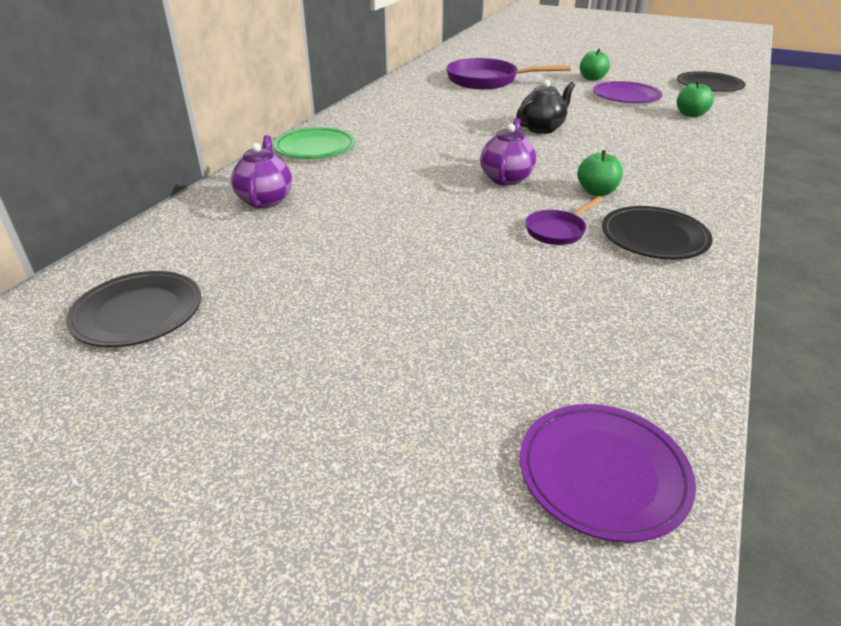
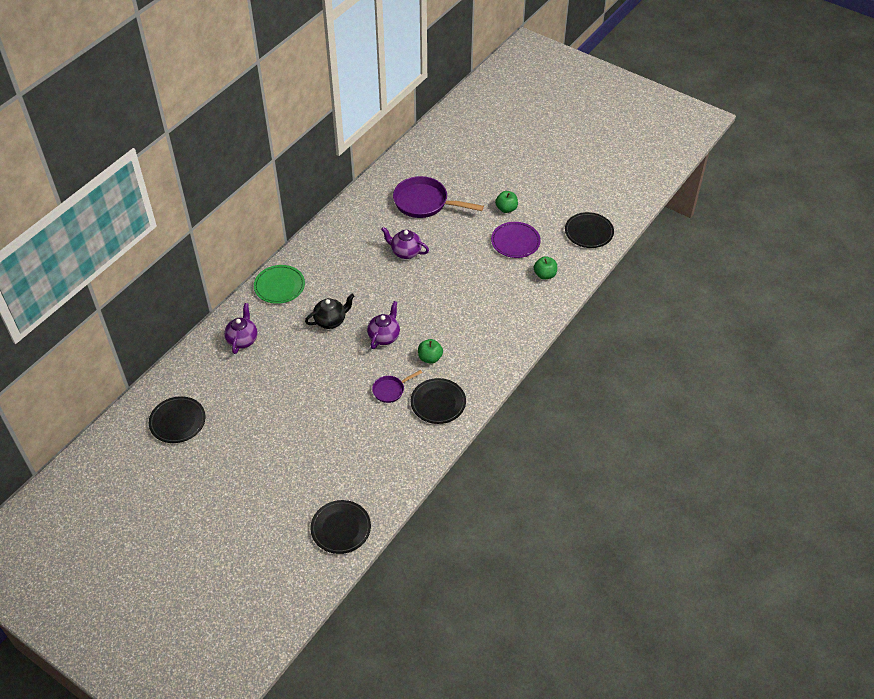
camera: 10 degrees right, 15 degrees up
(487, 111) = (405, 252): none -> purple teapot
(542, 128) = (432, 281): black teapot -> black teapot (331, 321)
(603, 473) = (341, 528): purple plate -> black plate

